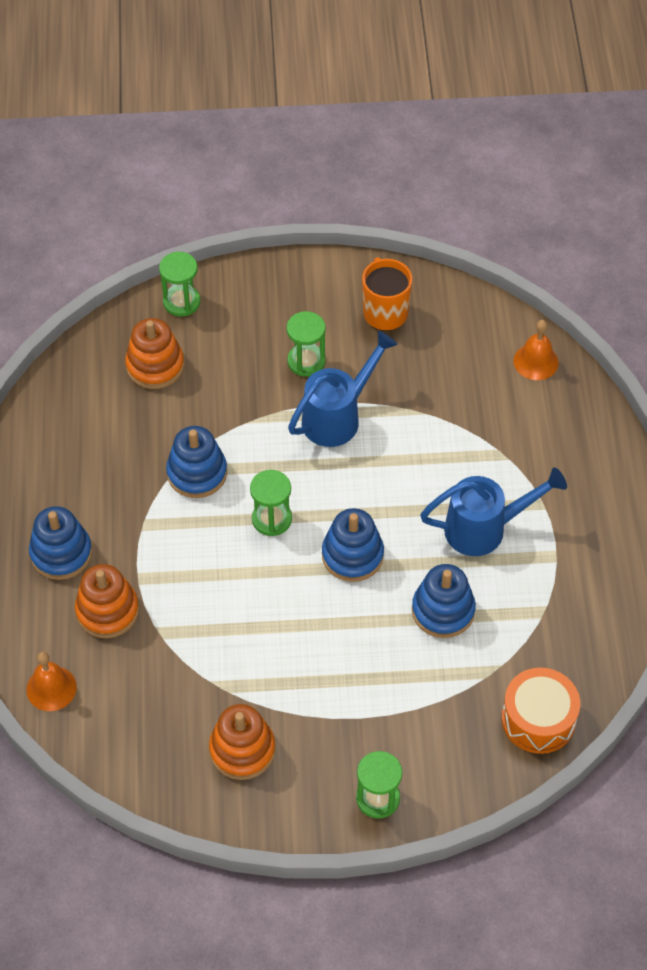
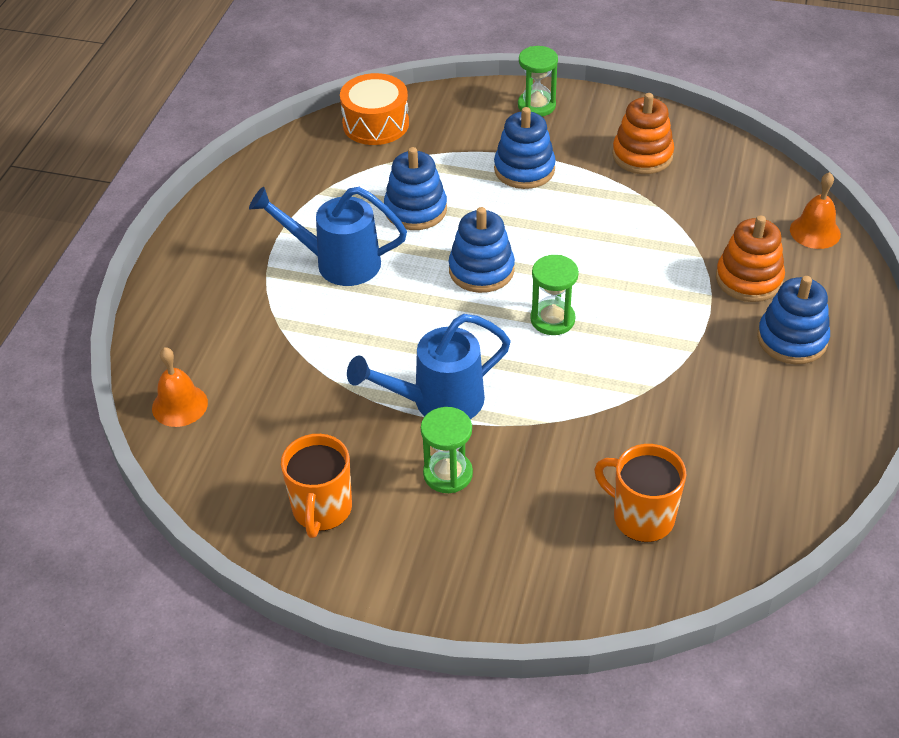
camera: 160 degrees left, 10 degrees down
(155, 366) = (641, 517): orange stacking toy -> orange mug
(181, 302) = (583, 596): green hourglass -> none
(197, 473) = (621, 382): blue stacking toy -> blue stacking toy (524, 169)

